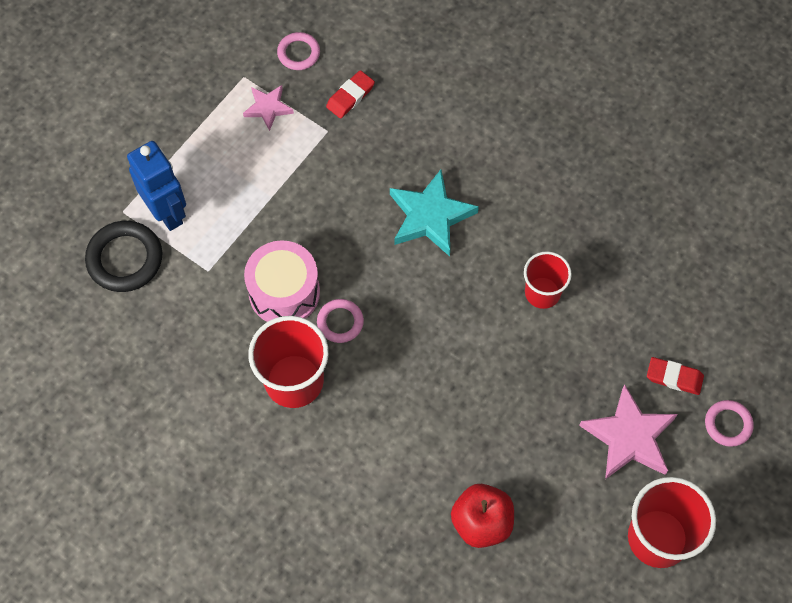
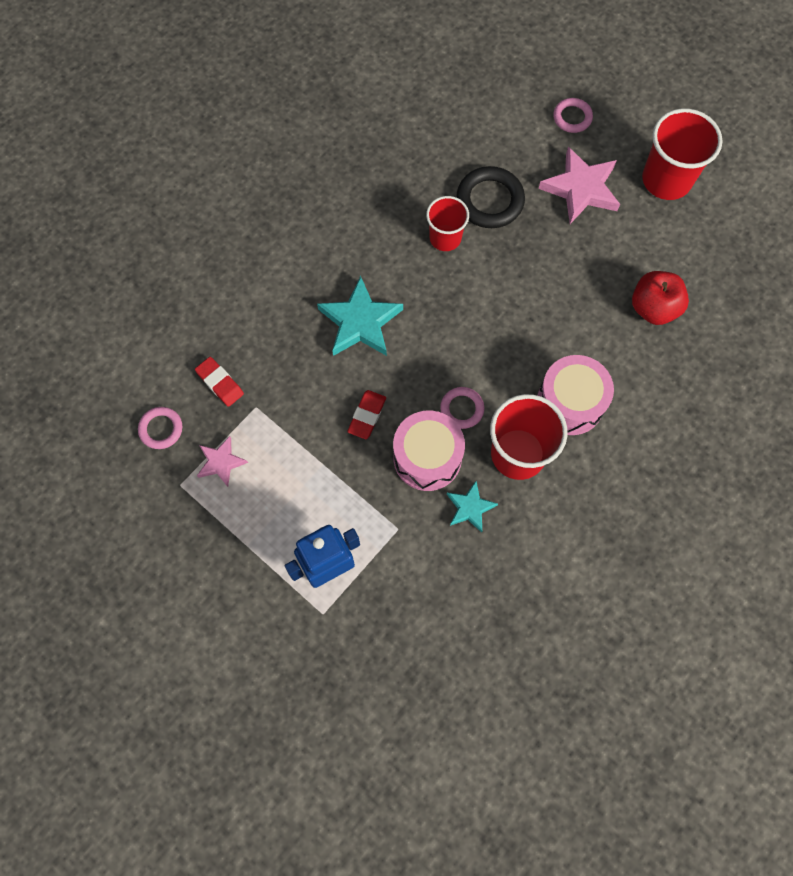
camera: 85 degrees left, 5 degrees up
(125, 259) = (377, 612): black ring -> black ring (490, 200)
(233, 336) = (470, 507): none -> turquoise star
(355, 432) = (570, 403): none -> pink drum
(674, 377) = (530, 149): red eraser -> red eraser (367, 416)

